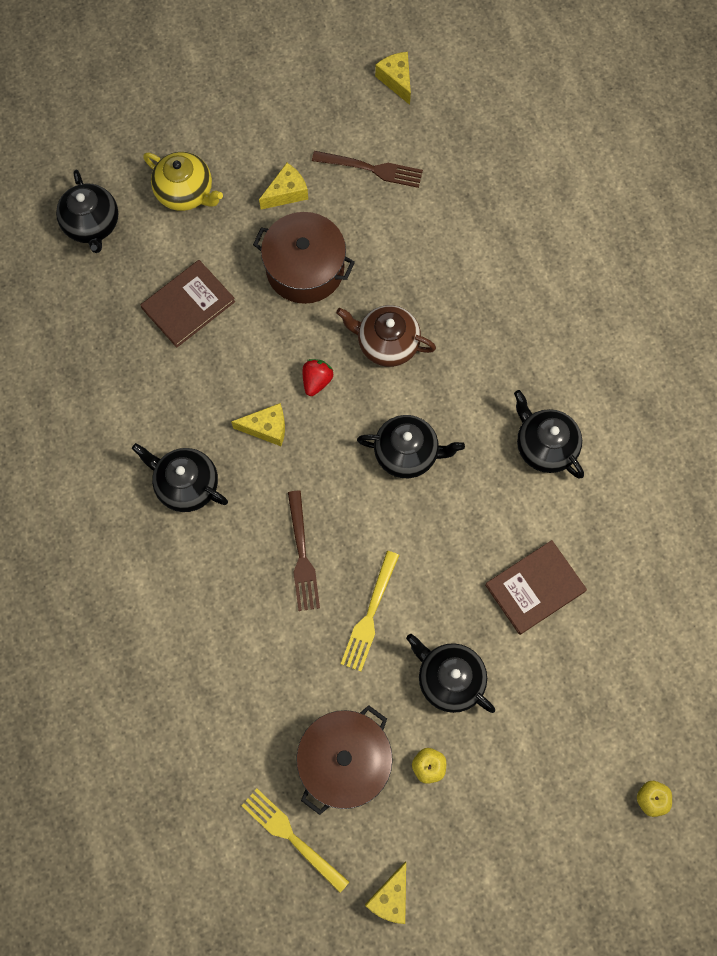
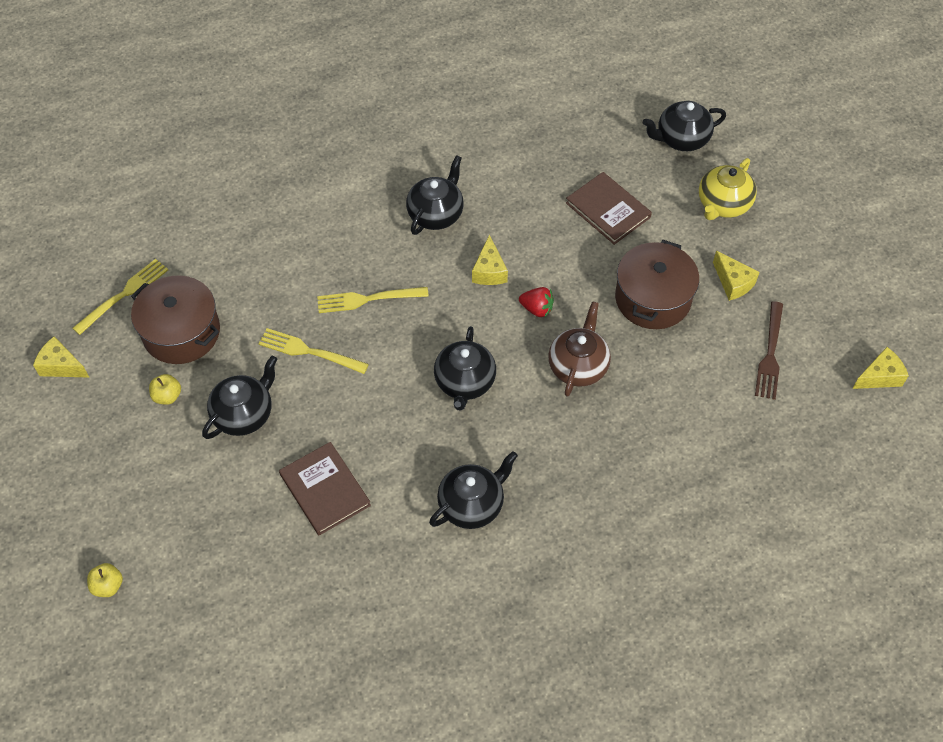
camera: 90 degrees right, 15 degrees down
(302, 555) = (368, 299): brown fork -> yellow fork

